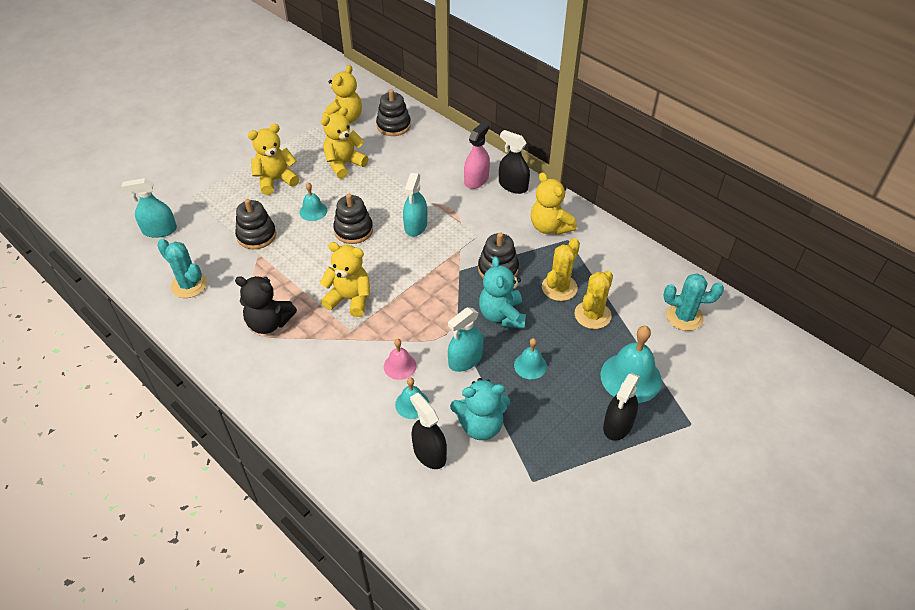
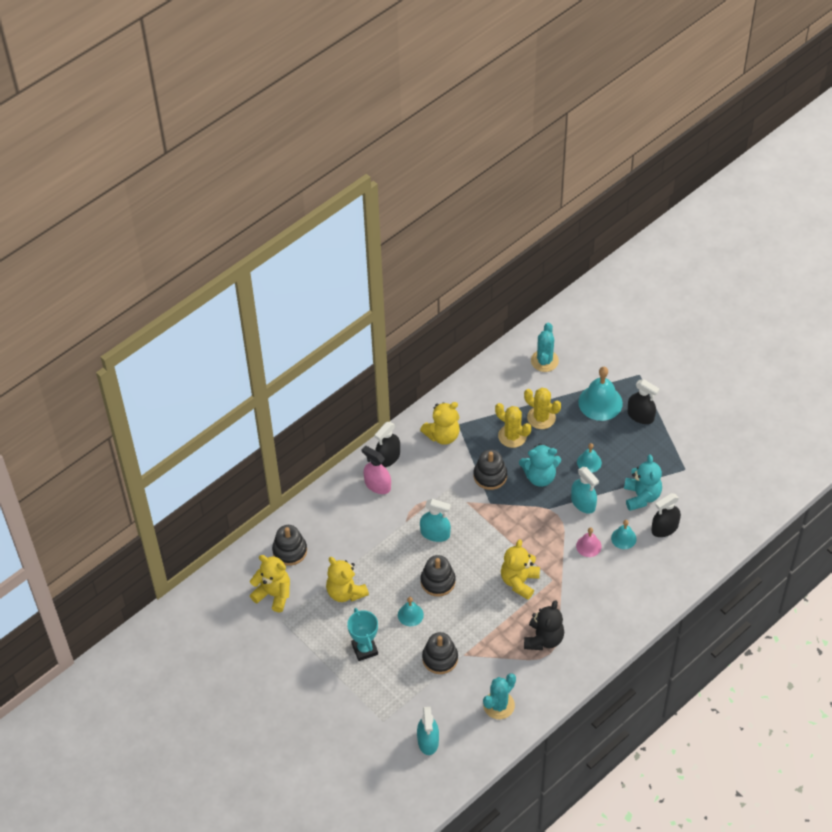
camera: 85 degrees left, 5 degrees up
(276, 180) = (364, 649): yellow teddy bear -> turquoise trophy

